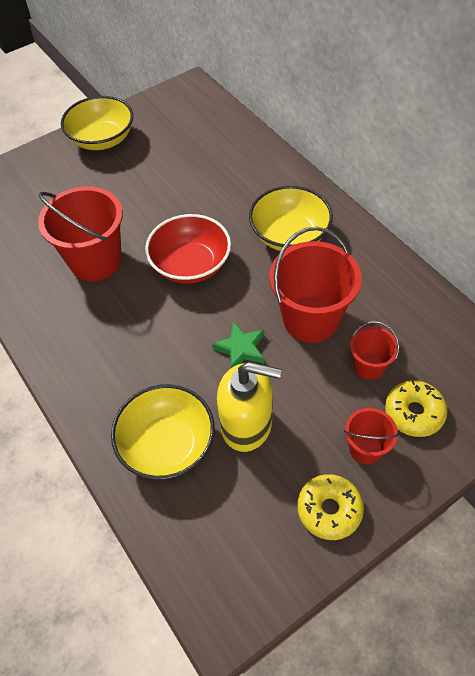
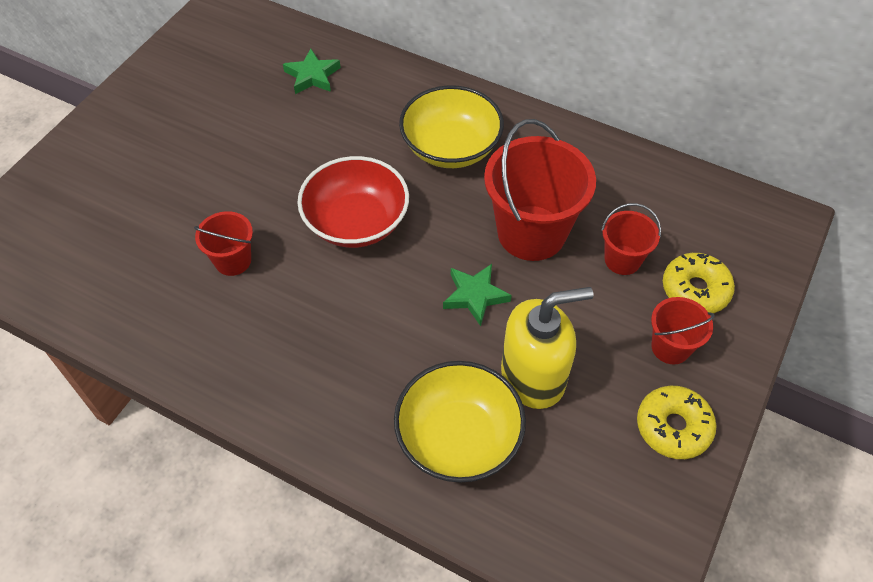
camera: 30 degrees left, 0 degrees up
(96, 261) = (233, 260): red bucket -> red bucket, size x0.52
(102, 139) = (143, 107): yellow bowl -> none
(223, 152) = (312, 76): none -> green star

